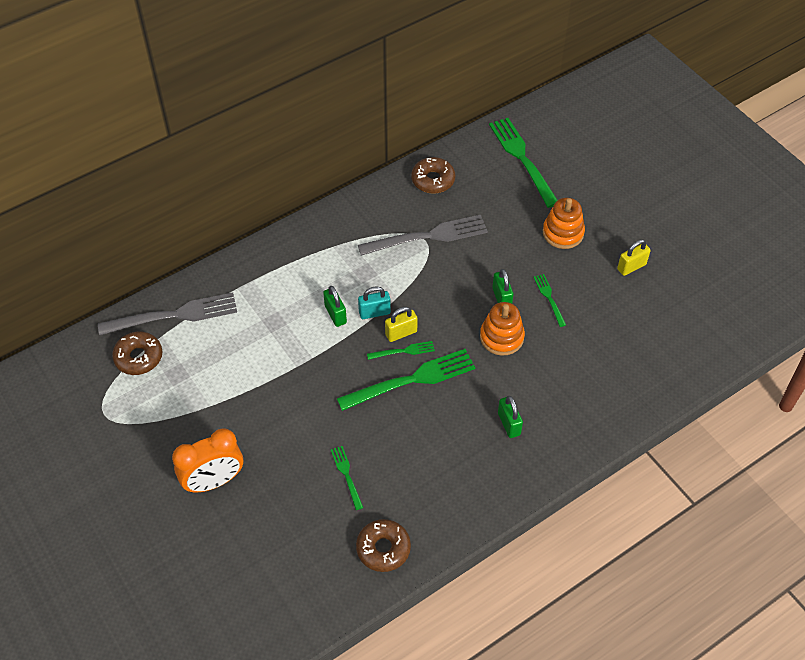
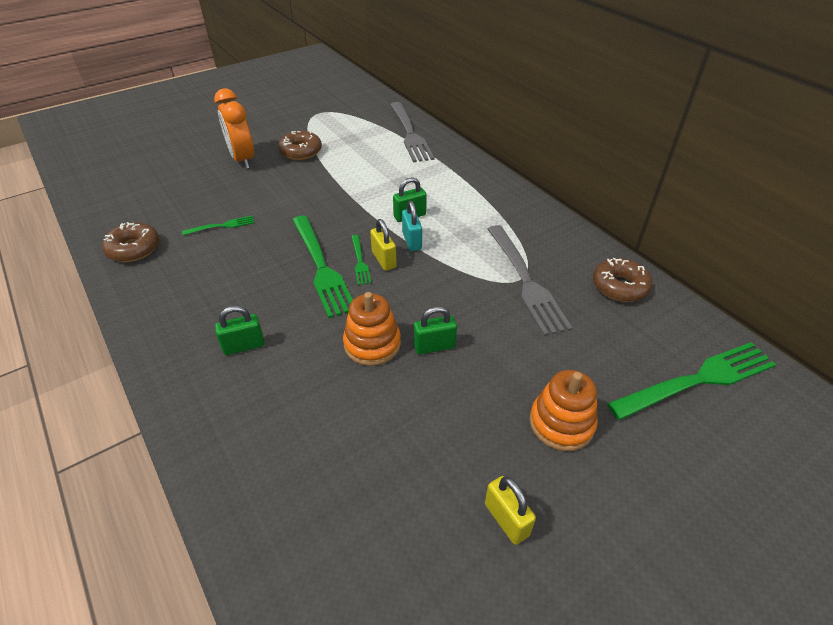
camera: 90 degrees right, 10 degrees down
(138, 357) = (369, 122): brown donut -> brown donut (301, 151)
(549, 298) = (435, 398): green fork -> none

